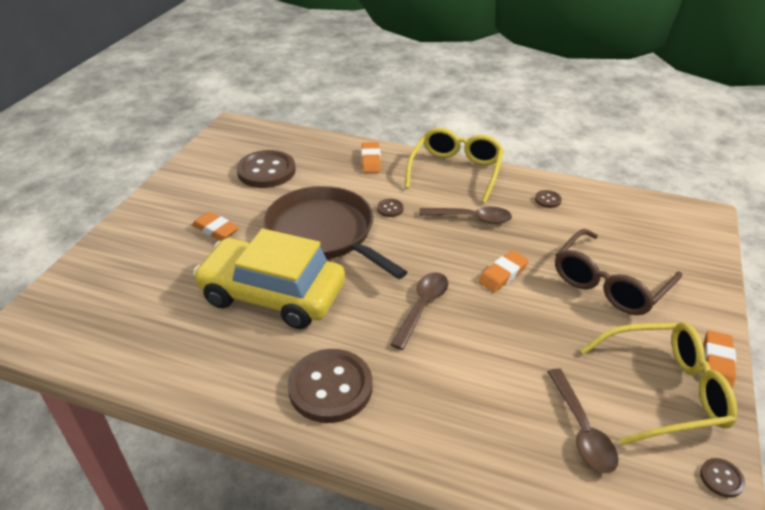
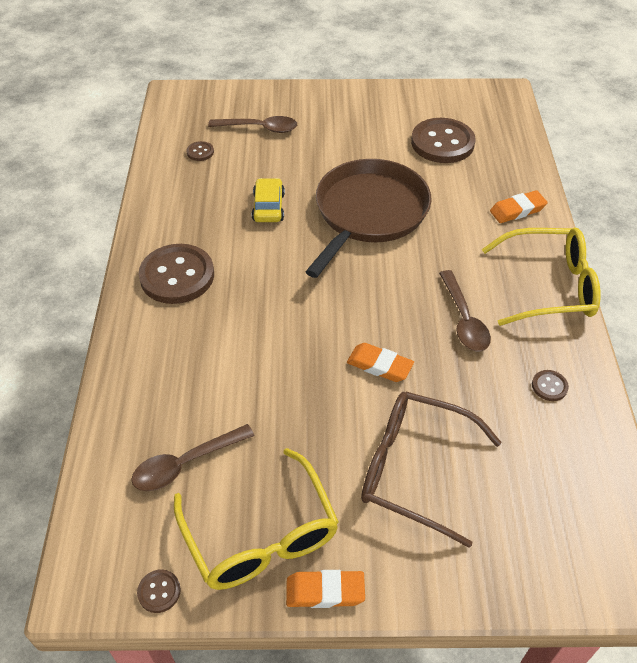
camera: 70 degrees right, 10 degrees up
(216, 230) = (334, 144): orange eraser -> none
(272, 294) = (268, 207): yellow car -> yellow car, size x0.44
(390, 209) = (438, 249): brown button -> brown button (200, 152)
(422, 307) = (298, 311): brown spoon -> brown spoon (259, 128)

